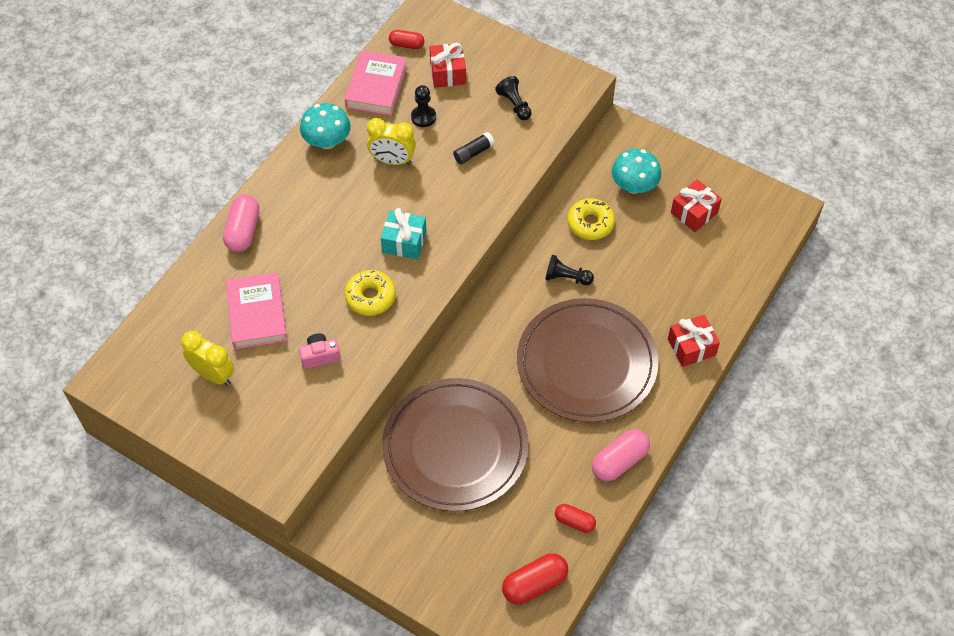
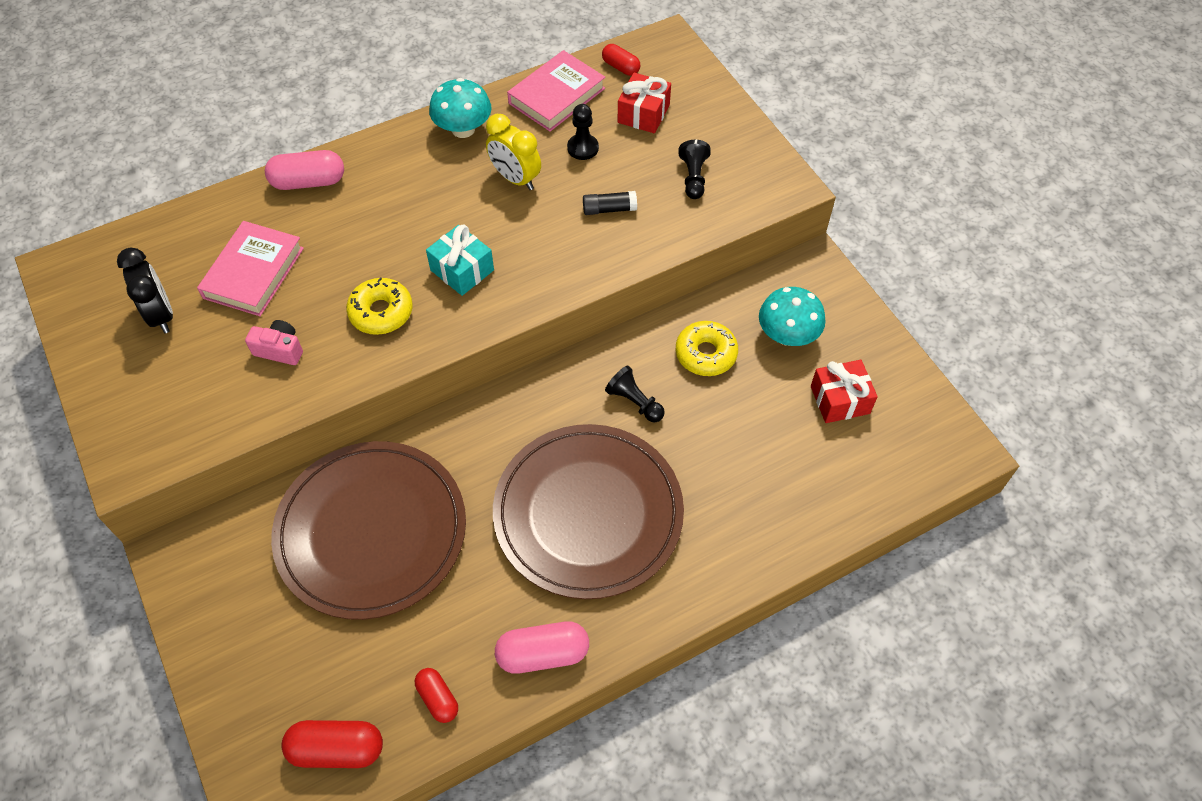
camera: 30 degrees right, 0 degrees up
(213, 375) = (161, 315): yellow clock -> black clock
(243, 231) = (308, 182): pink capsule -> pink capsule turned 45 degrees clockwise
(691, 347) = (727, 559): red gift -> none

